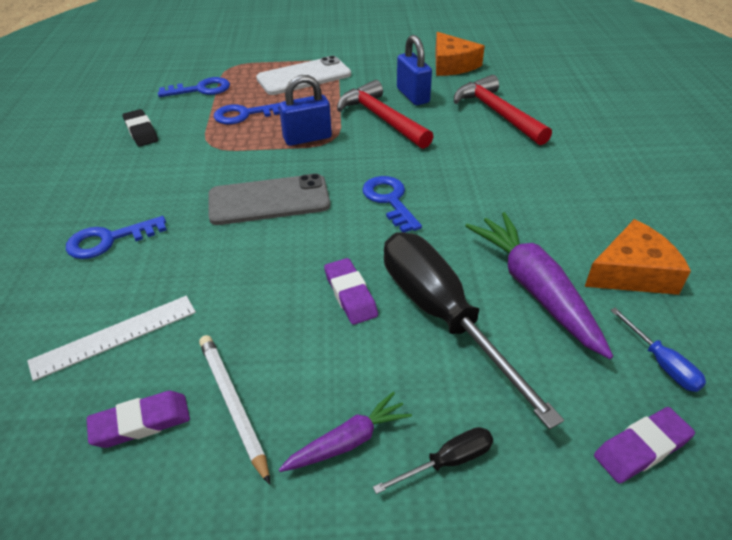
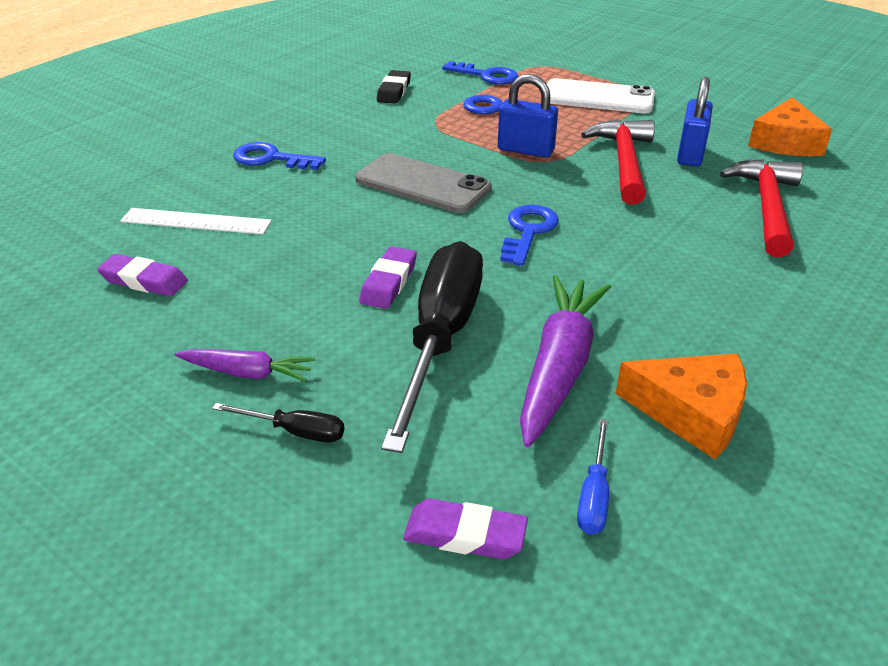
camera: 40 degrees right, 5 degrees down
(233, 404) = (208, 304): white pencil -> none

